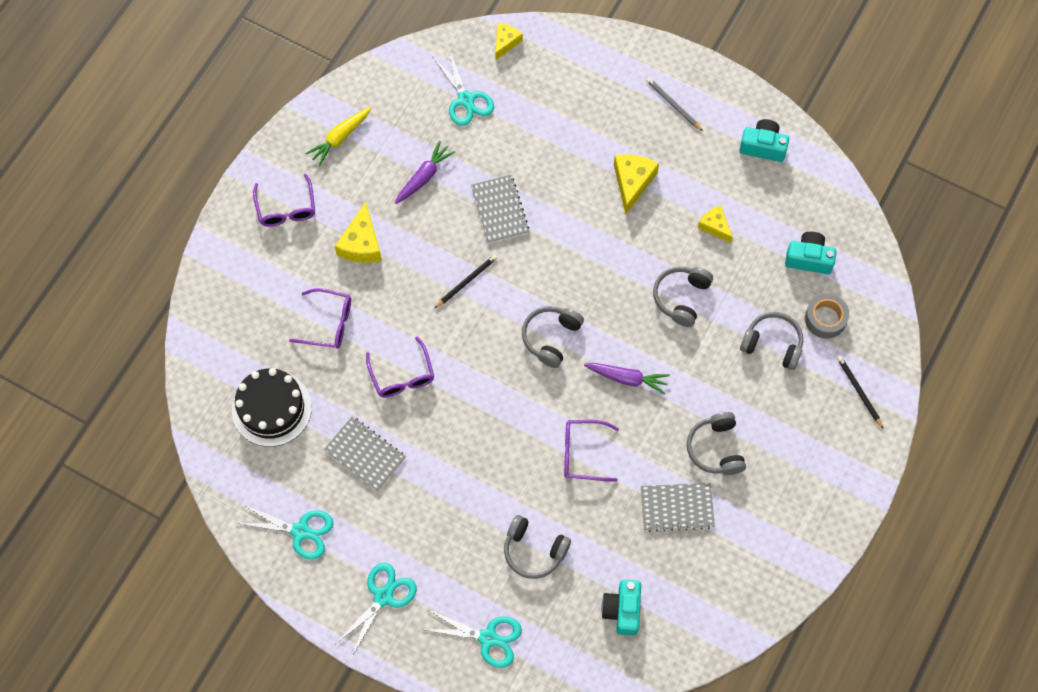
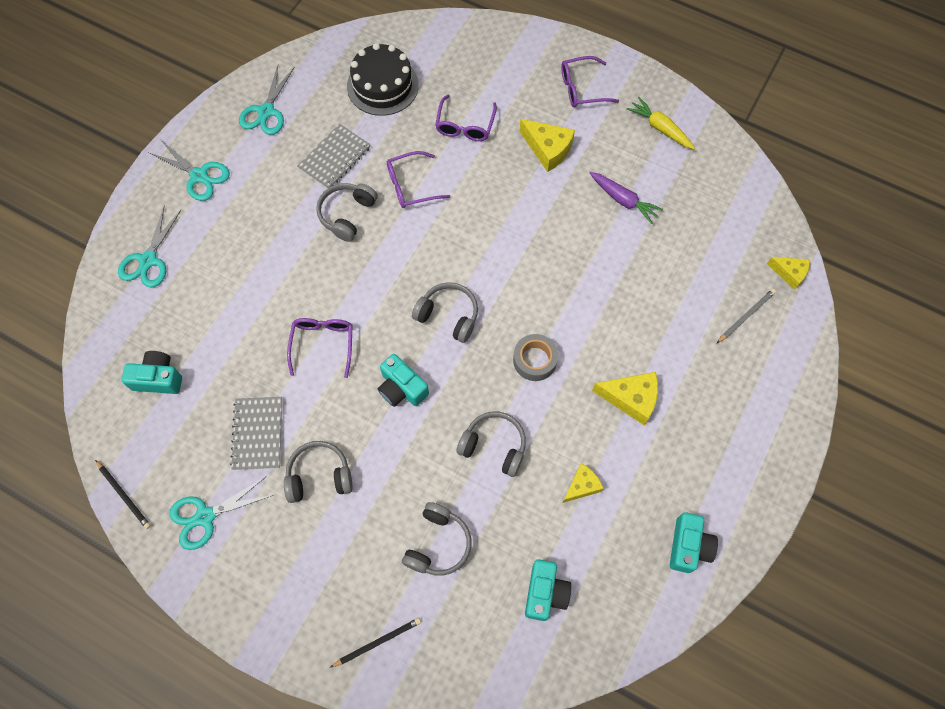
camera: 90 degrees right, 0 degrees up
(361, 243) = (547, 149): yellow cheese -> yellow cheese turned 150 degrees counterclockwise
(466, 100) = (715, 236): turquoise scissors -> turquoise scissors (205, 516)
(466, 281) = (509, 239): black pencil -> black pencil (124, 495)
(499, 210) = (590, 268): grey notebook -> none
(534, 551) = (227, 299): grey headphones -> grey headphones (347, 214)
(627, 378) = (402, 388): purple carrot -> turquoise camera
(673, 105) = (733, 445): grey pencil -> grey pencil (746, 316)
(825, 319) = (469, 608): grey tape -> grey tape (534, 360)

